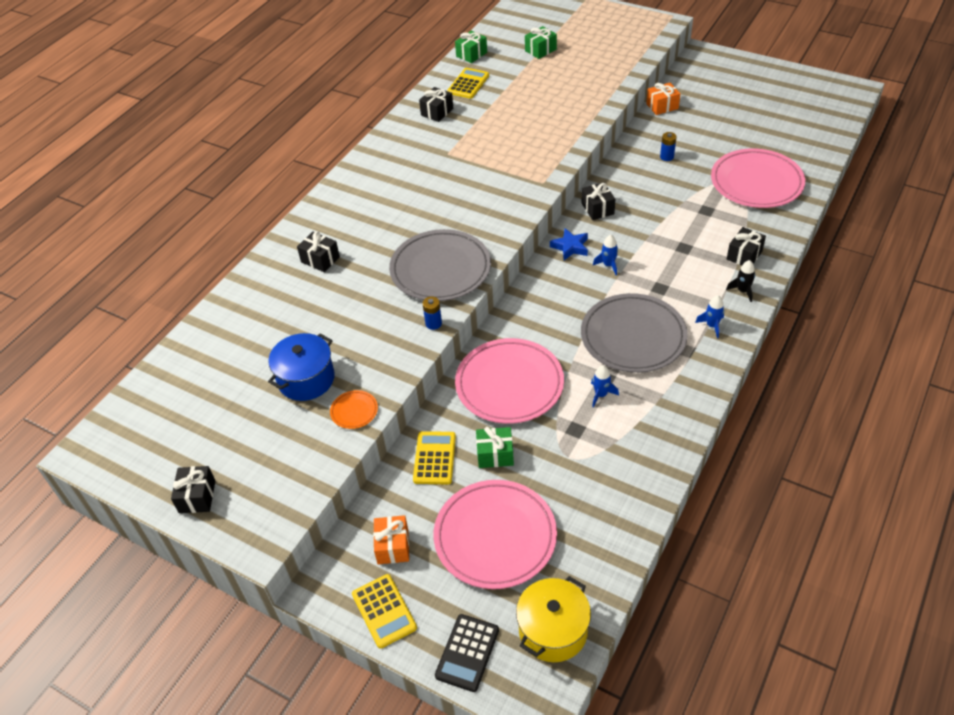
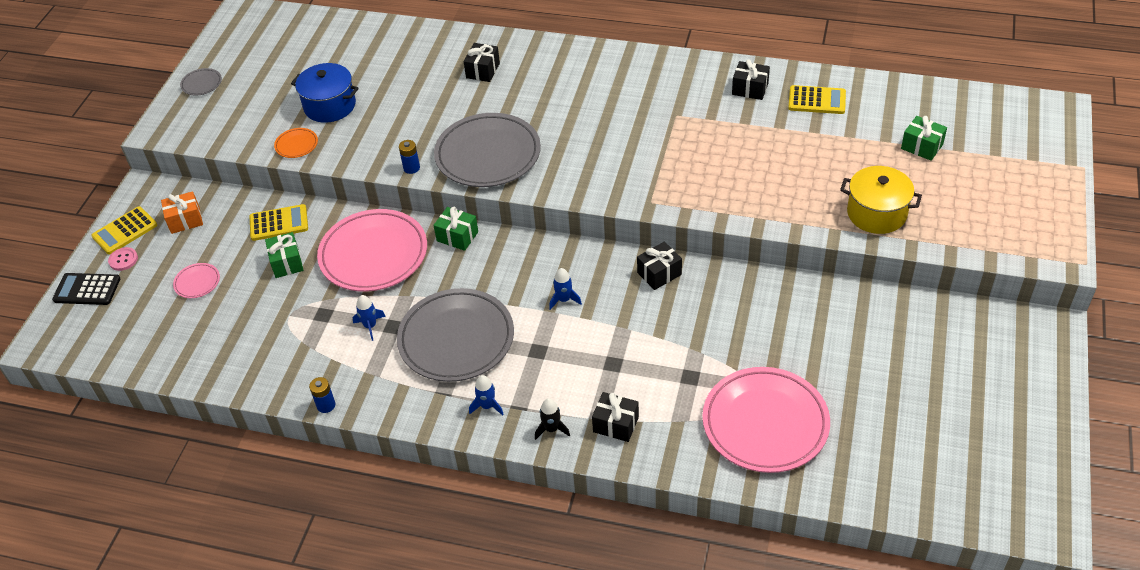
camera: 75 degrees right, 0 degrees up
(197, 496) = (201, 84): black gift -> grey plate
(432, 612) = (123, 260): none -> pink button
(471, 54) = (880, 89): green gift -> green gift (457, 236)
(495, 537) = (197, 282): pink plate -> pink plate, size x0.42
(553, 630) = (106, 339): yellow pot -> yellow pot (876, 213)
(570, 247) = (585, 262): blue star -> none
(662, 106) = (895, 302): orange gift -> none
(666, 157) = (784, 323): blue battery -> blue battery (326, 405)

